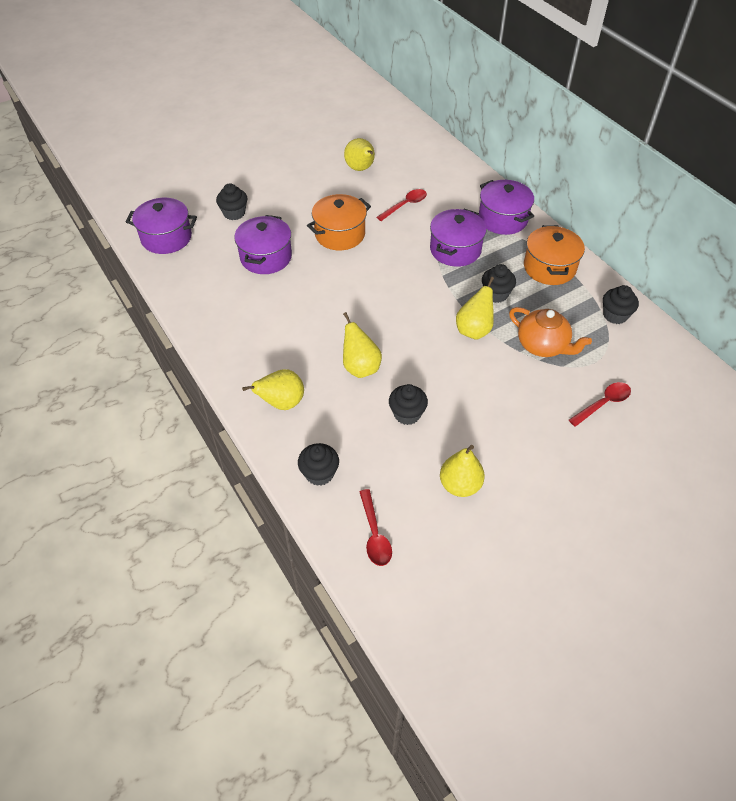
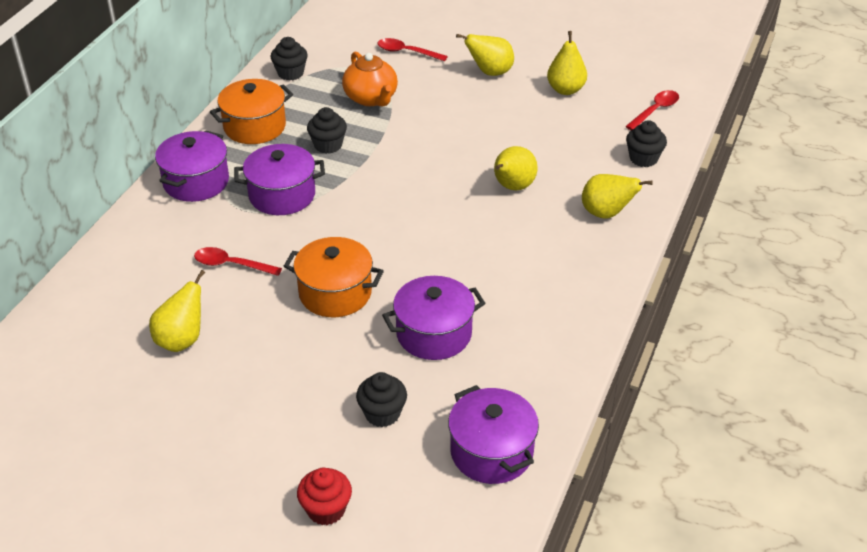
camera: 125 degrees left, 10 degrees down
(202, 173) = (326, 510): none -> red cupcake
(407, 414) = (531, 140): black cupcake -> none
(474, 330) = (392, 141): yellow pear -> yellow pear (490, 72)
(543, 345) = (371, 98): orange teapot -> orange teapot turned 150 degrees clockwise

